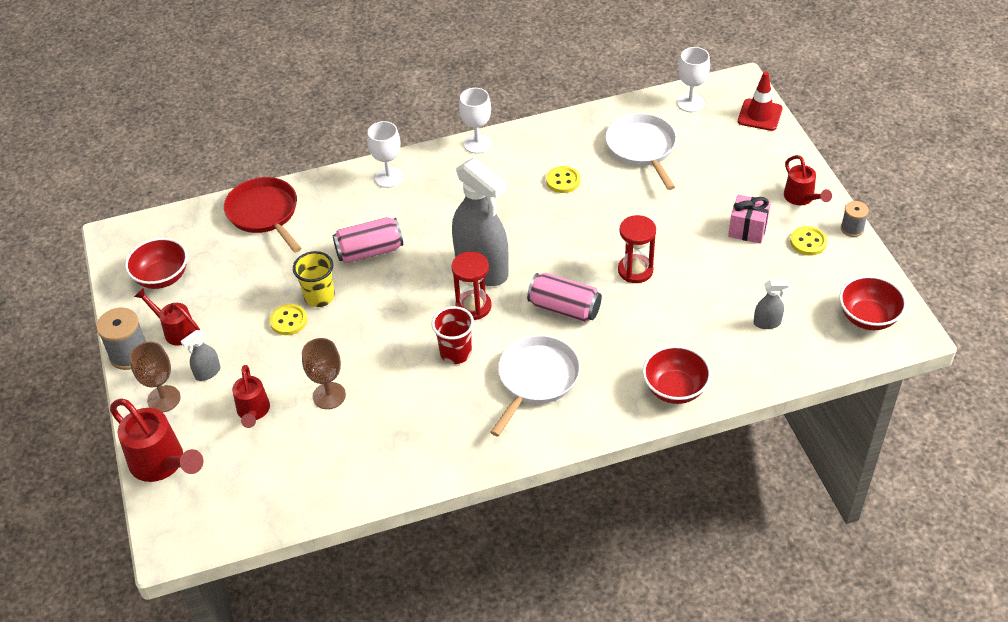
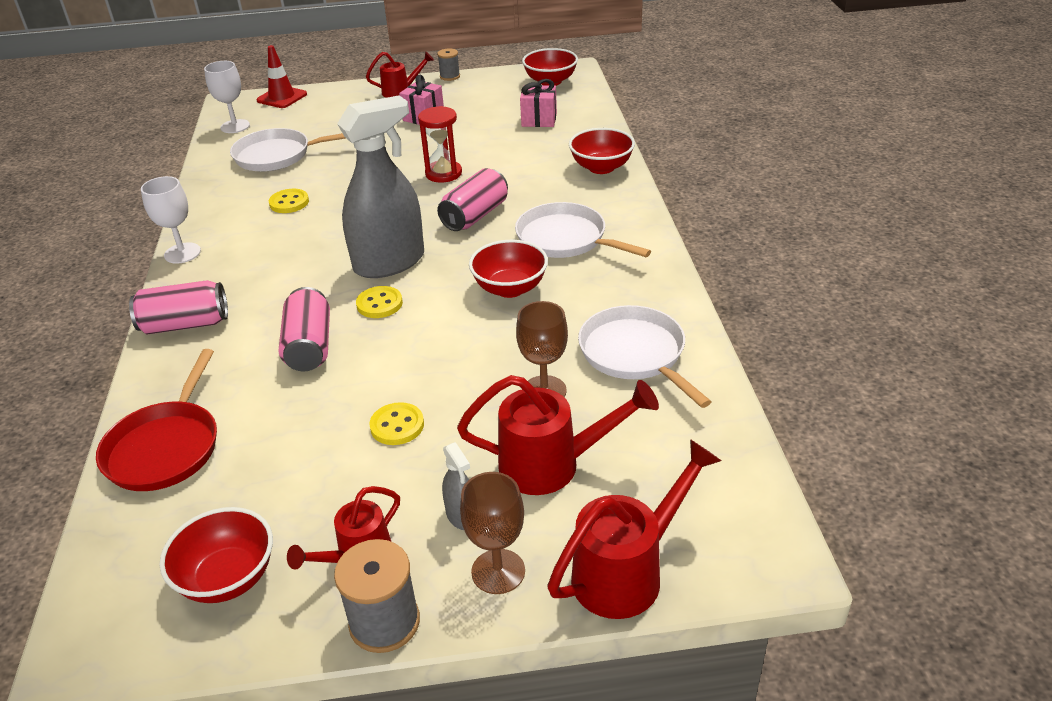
camera: 80 degrees left, 10 degrees down
(253, 412) = (552, 465): red watering can -> red watering can, size x1.60
(264, 213) = (166, 447): red pan -> red pan turned 60 degrees counterclockwise
(319, 297) = (367, 394): yellow cup -> none
(376, 447) = (635, 354): none -> white pan
(389, 177) = (185, 324): white goblet -> pink can
(456, 353) = (510, 288): red cup -> red bowl
(473, 306) = (445, 272): red hourglass -> none
(767, 323) = (539, 120): grey spray bottle -> pink gift
(808, 242) = (454, 94): yellow button -> yellow button (379, 304)

